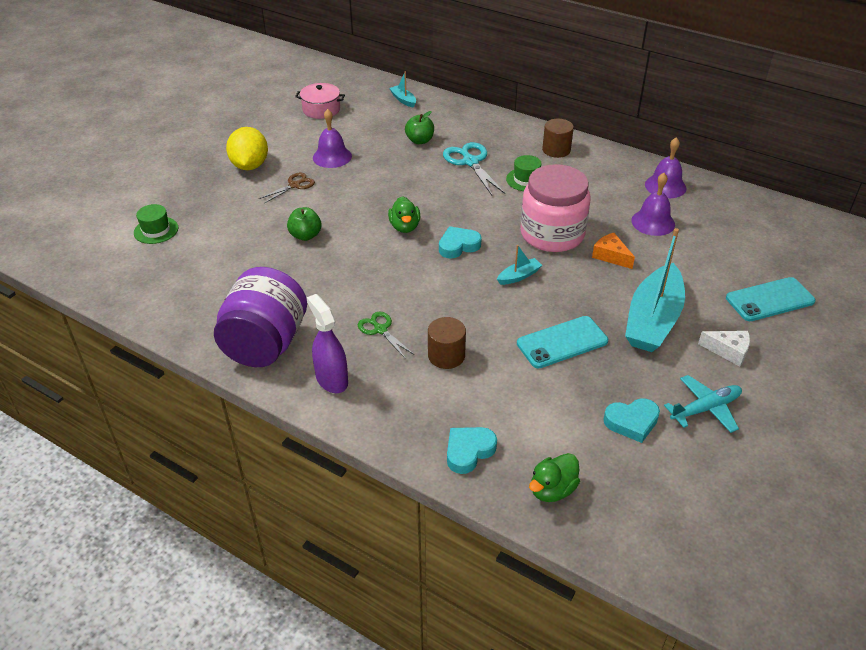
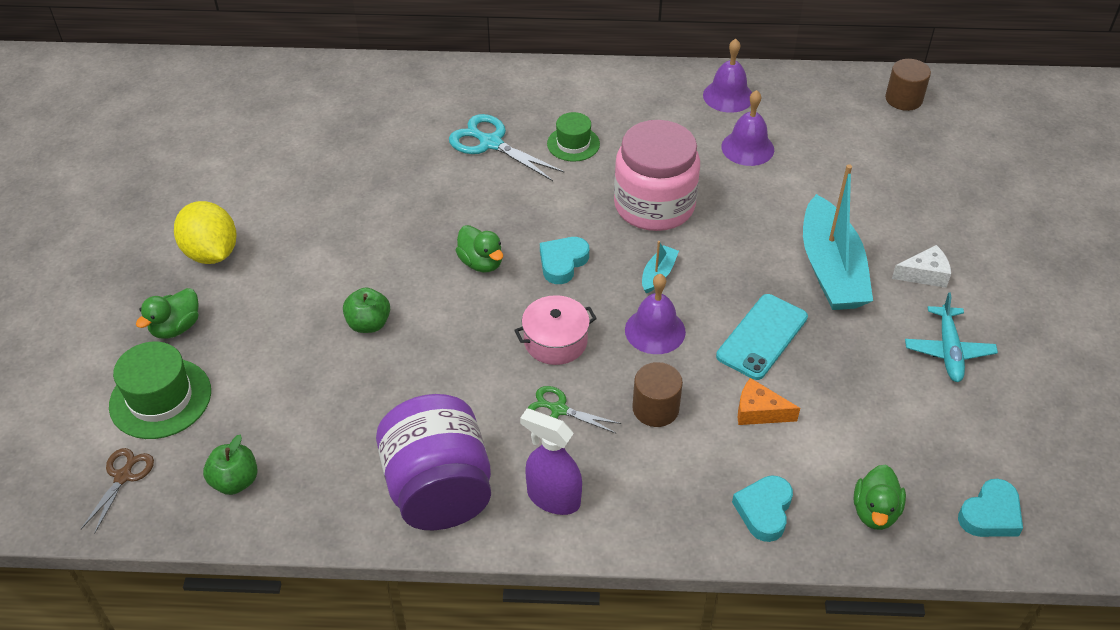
camera: 30 degrees left, 5 degrees up
(156, 230) = (160, 398): green hat -> green hat, size x1.56
(196, 197) = (176, 327): none -> green duck
(295, 185) = (296, 258): brown scissors -> brown scissors (123, 476)
(321, 109) = (240, 134): pink pot -> pink pot (555, 341)
(332, 157) = (312, 199): purple bell -> purple bell (655, 330)
(403, 100) = (339, 83): turquoise boat -> none
(420, 141) = (406, 135): green apple -> green apple (235, 481)
(556, 150) = (577, 90): brown cylinder -> brown cylinder (903, 99)
(611, 256) = (735, 208): orange cheese -> orange cheese (759, 411)
(632, 422) = (893, 398): turquoise heart -> turquoise heart (990, 514)
(705, 409) = (948, 350): turquoise plane -> turquoise plane turned 150 degrees clockwise
(769, 299) = (921, 197): turquoise phone -> none

